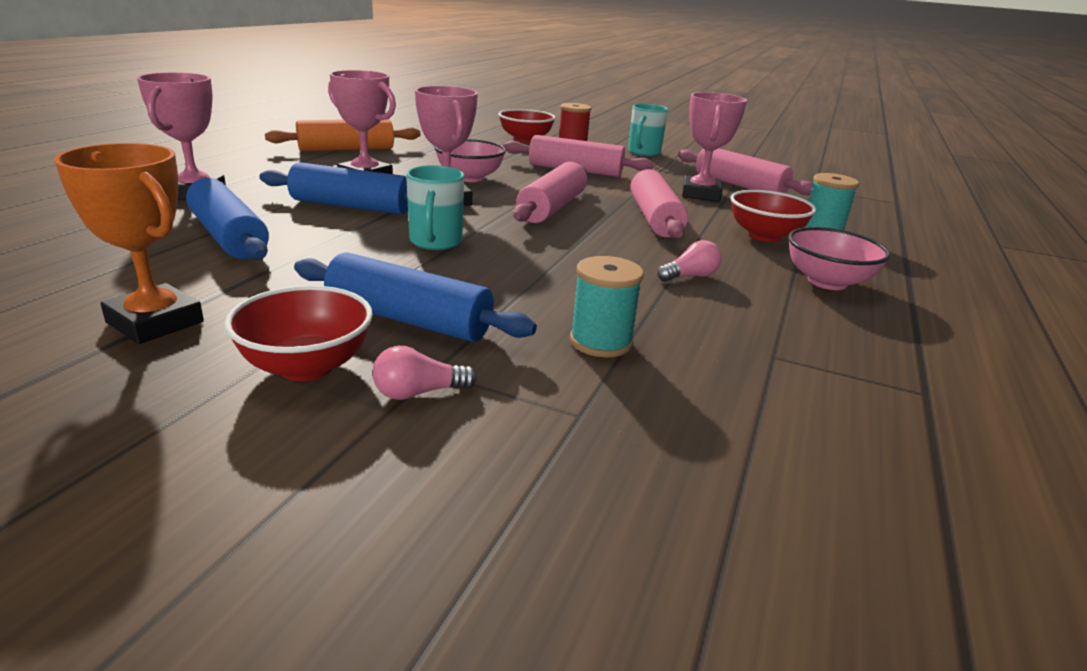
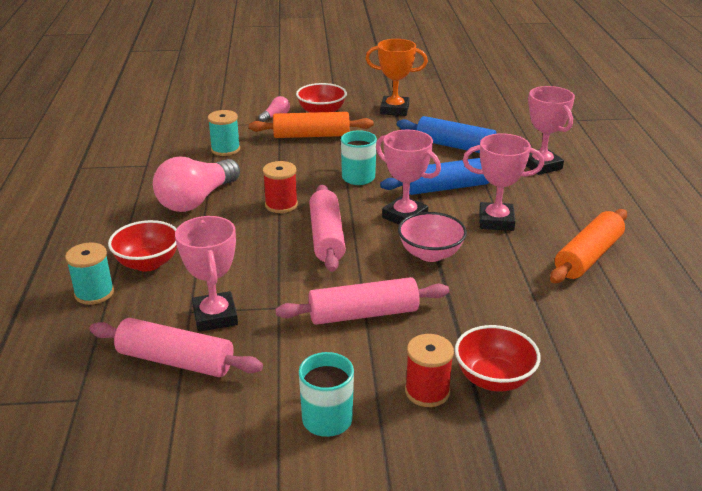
camera: 155 degrees right, 5 degrees up
(409, 319) = (311, 136): blue rolling pin -> orange rolling pin
(574, 242) = (281, 205): none -> red spool
(654, 218) = (242, 254): pink rolling pin -> none
(690, 276) = (196, 200): pink light bulb -> pink light bulb, size x2.32
(827, 282) = (107, 224): pink bowl -> none

